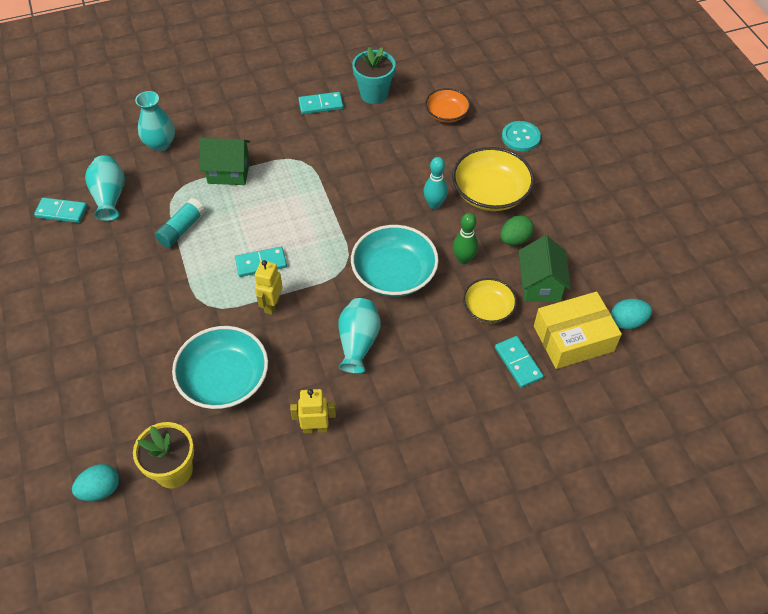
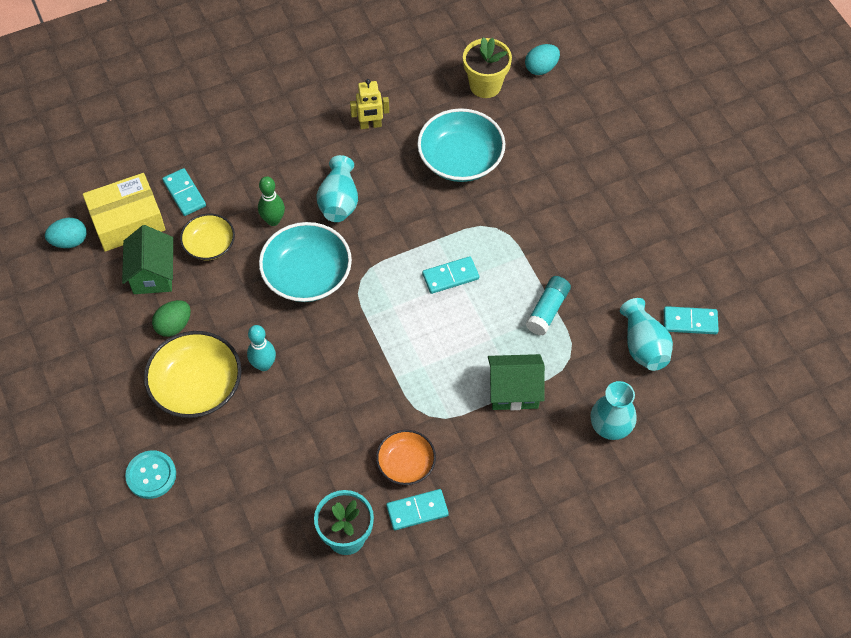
camera: 175 degrees right, 5 degrees up
(272, 305) = (430, 232): yellow robot -> none
(446, 114) = (246, 508): orange bowl -> orange bowl (406, 464)
(463, 259) = (232, 298): green bowling pin -> green bowling pin (273, 220)

